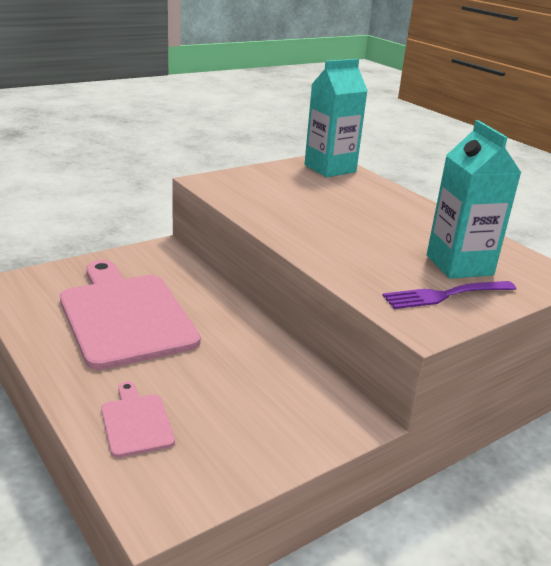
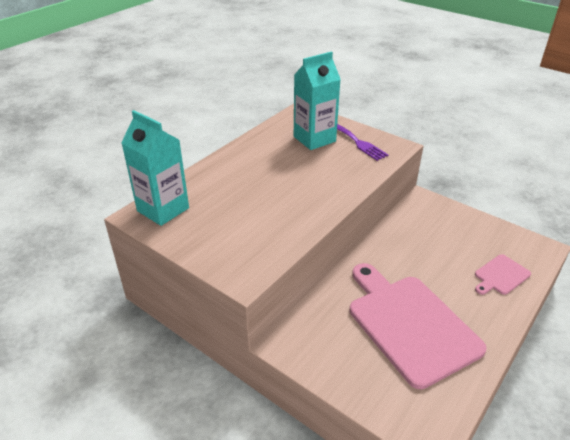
camera: 105 degrees left, 10 degrees up
(125, 316) = (409, 324): pink cutting board -> pink cutting board turned 105 degrees clockwise

